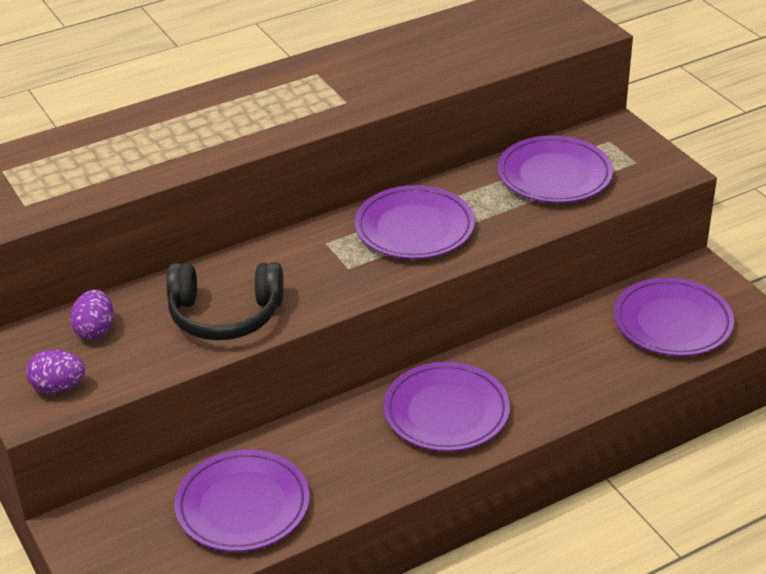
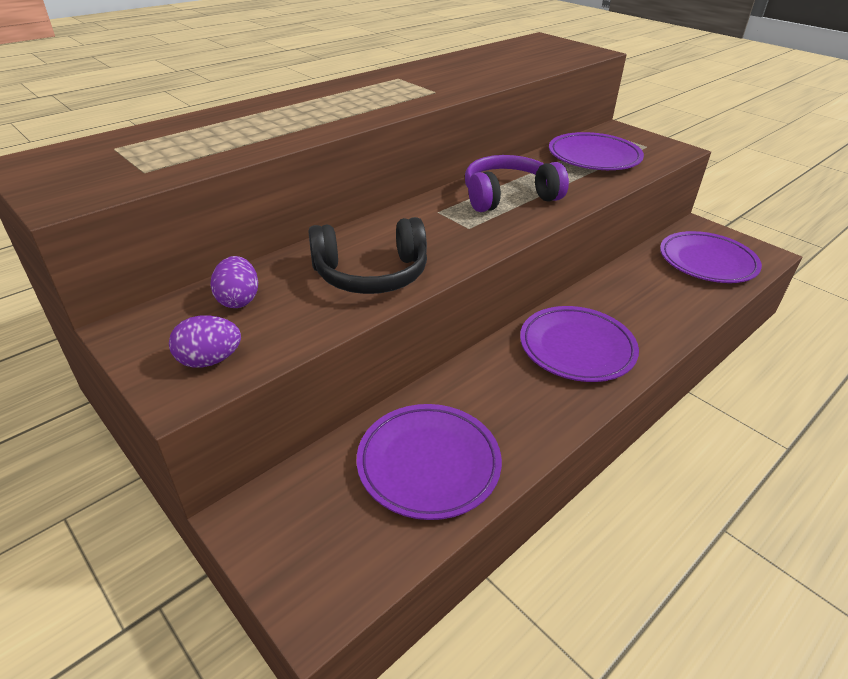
camera: 15 degrees left, 0 degrees up
(414, 228) = (508, 196): purple plate -> purple headphones

